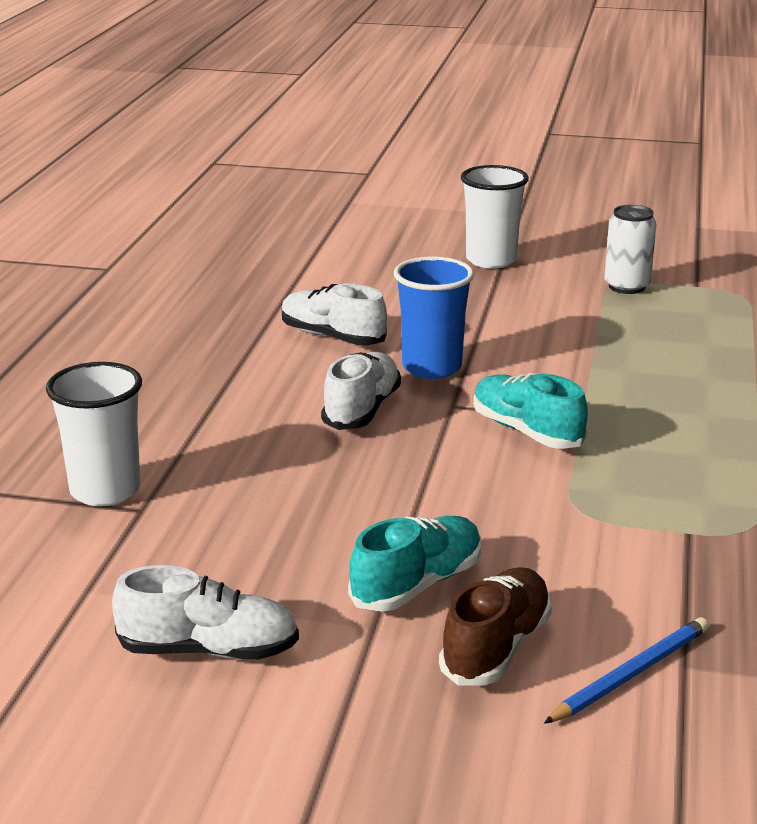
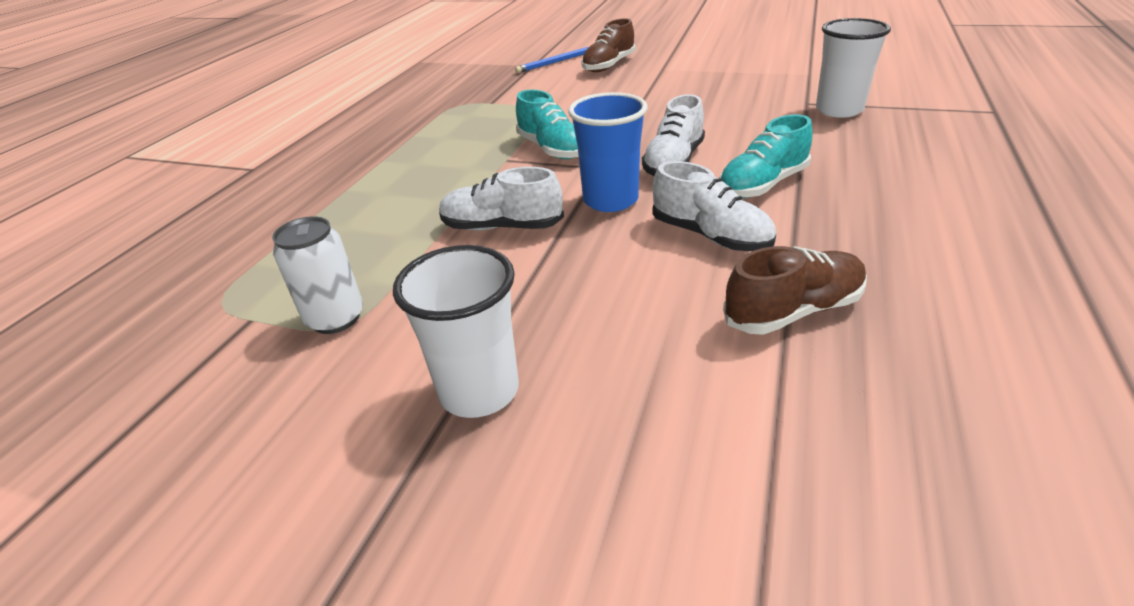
camera: 170 degrees left, 10 degrees up
(209, 650) = (736, 60): white shoe -> white shoe (502, 227)
(283, 294) = (793, 311): none -> brown shoe
(417, 584) = (641, 81): turquoise shoe -> turquoise shoe (762, 185)

